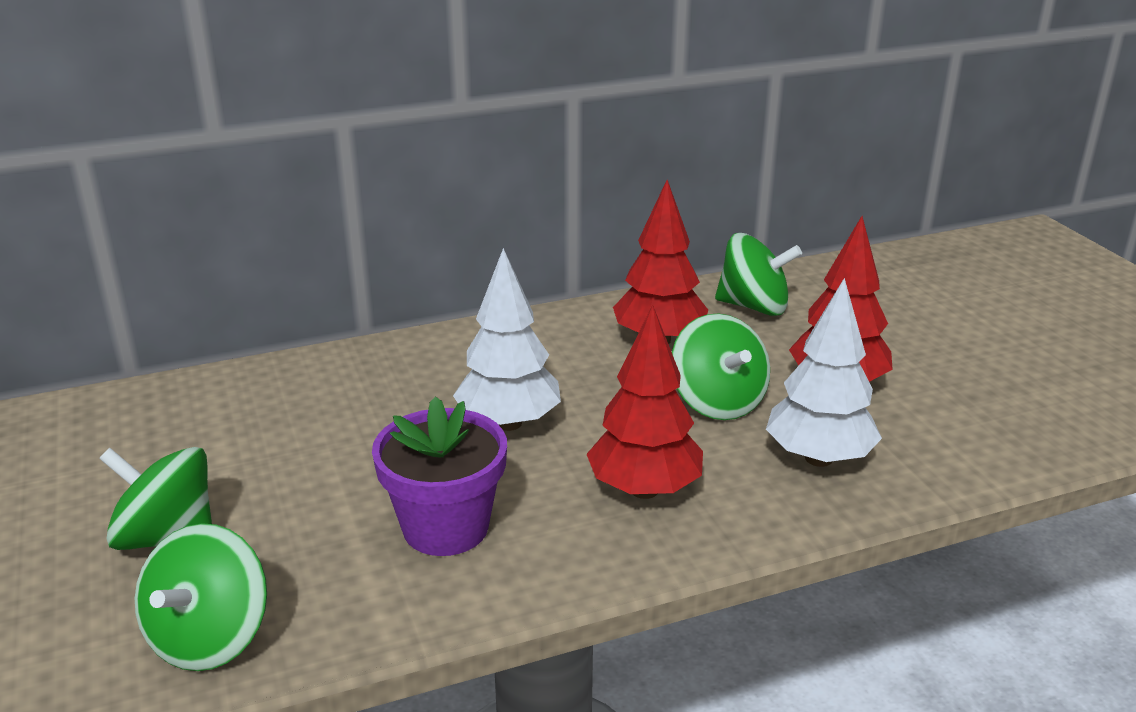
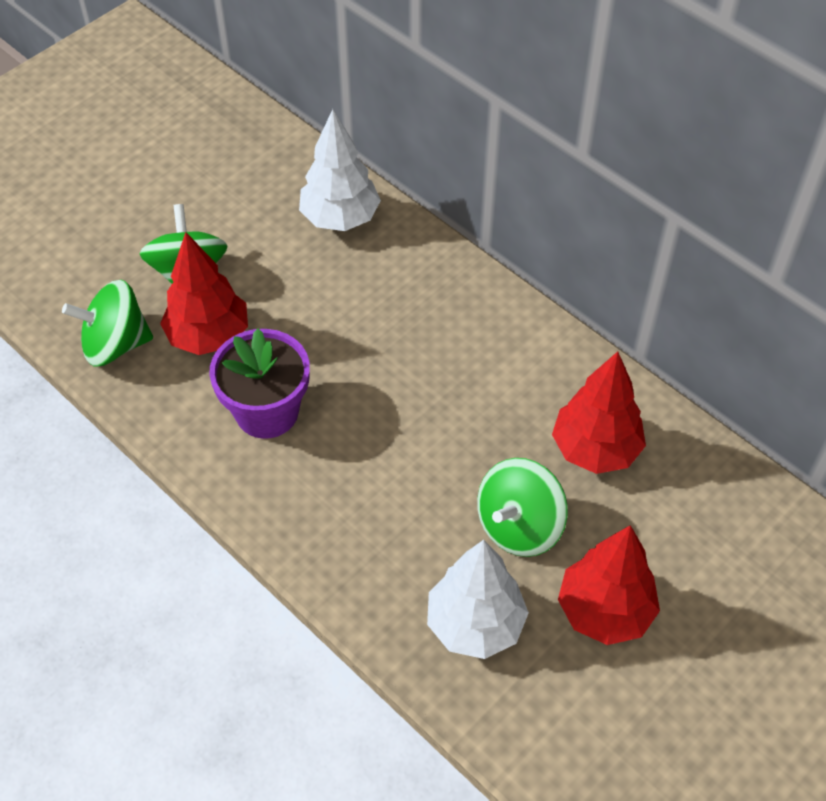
camera: 65 degrees right, 25 degrees up
(509, 423) = (407, 394): white tree -> white tree (340, 218)
(644, 489) = (369, 514): red tree -> red tree (209, 336)
(754, 306) = (707, 505): green spinning top -> none

